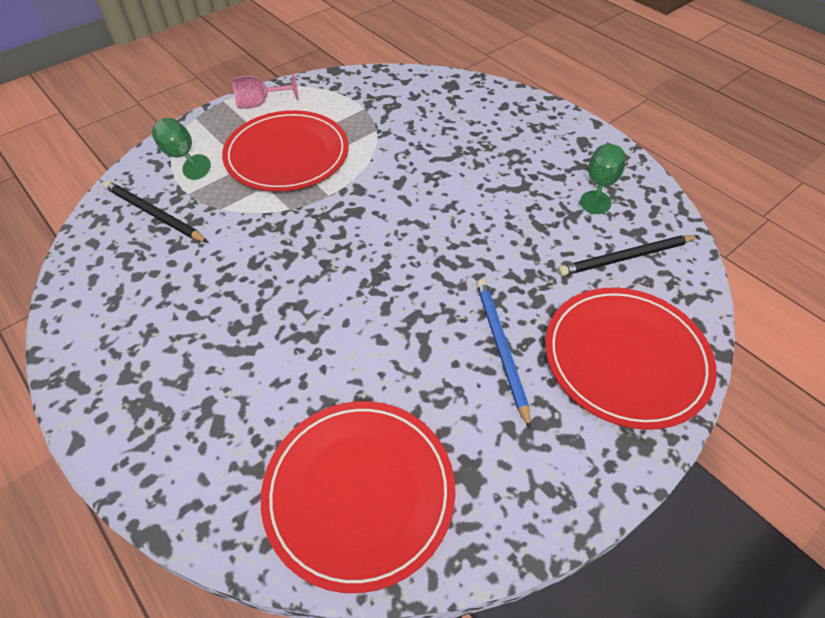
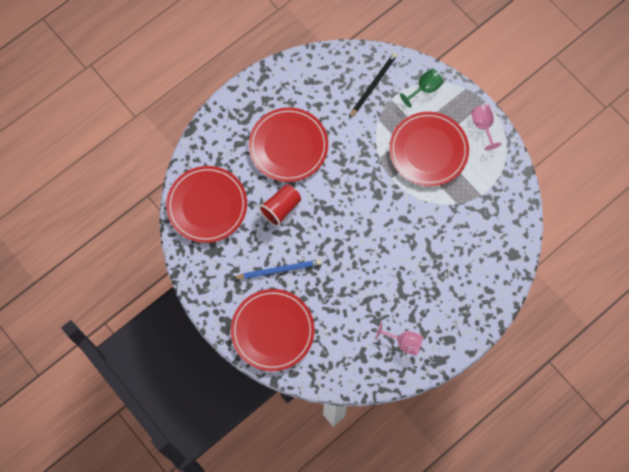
camera: 90 degrees right, 20 degrees up
(242, 335) = (288, 146): none -> red plate
(373, 346) = (281, 208): none -> red cup
(600, 185) = (404, 342): green goblet -> pink goblet
(625, 257) = (341, 345): black pencil -> none

